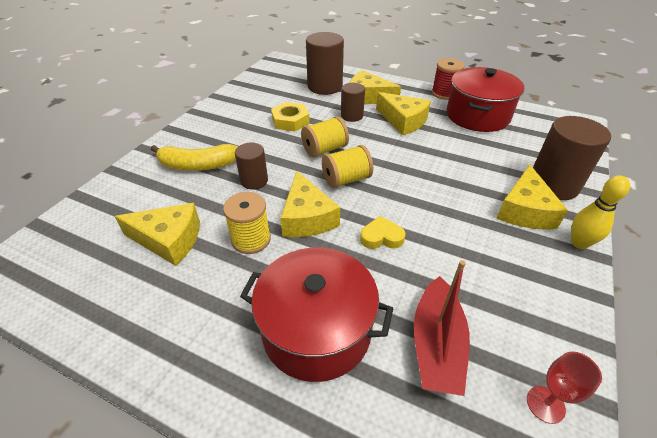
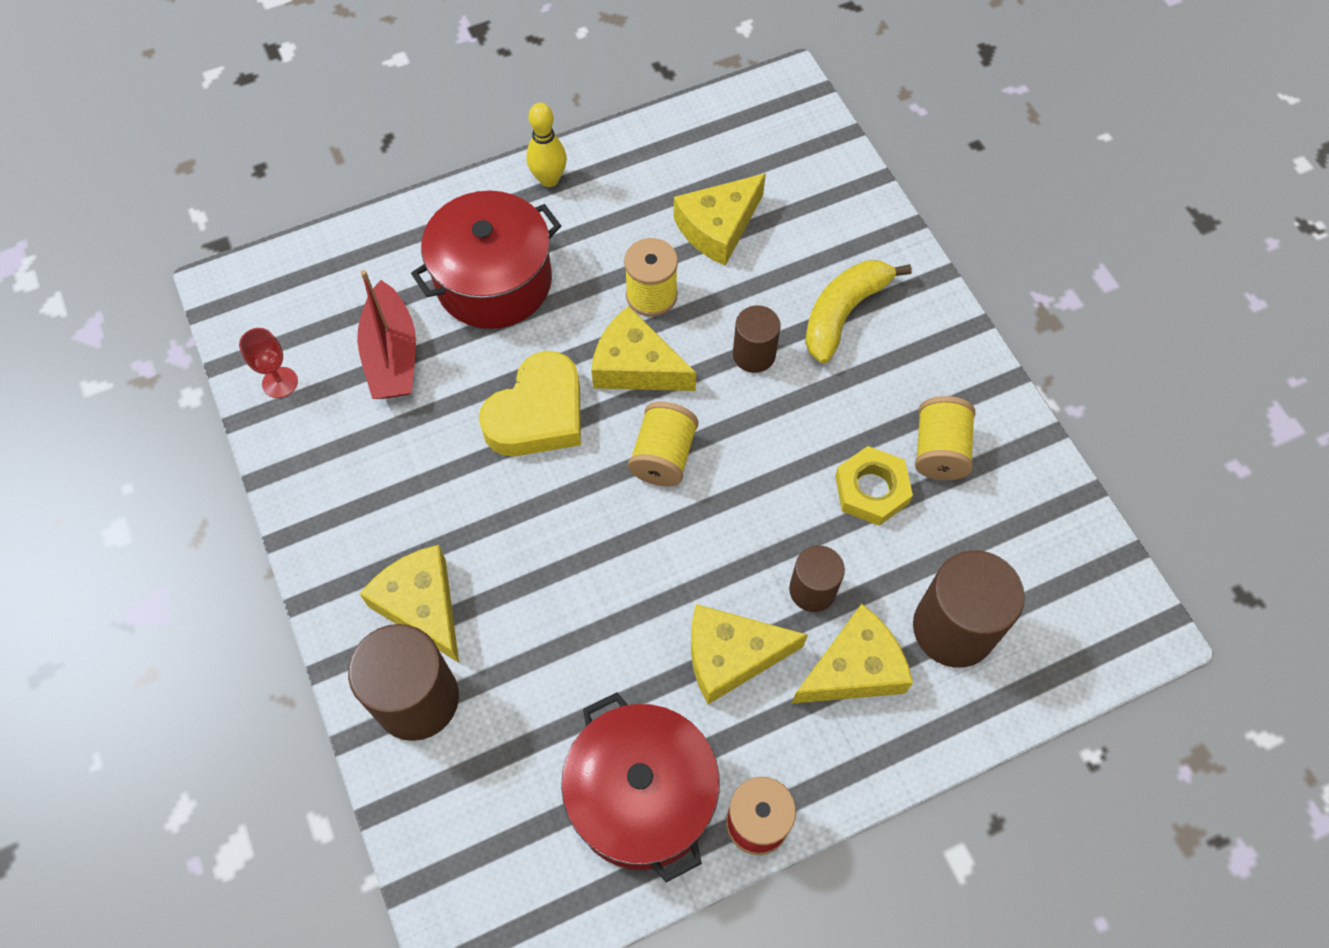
camera: 130 degrees right, 20 degrees up
(325, 149) = (752, 480): yellow spool -> yellow spool (939, 450)
(381, 237) = (538, 414): yellow heart -> yellow heart, size x1.91
(436, 345) = (392, 355): red boat -> red boat turned 150 degrees counterclockwise
(579, 243) = (332, 604): yellow bowling pin -> yellow bowling pin (549, 179)

